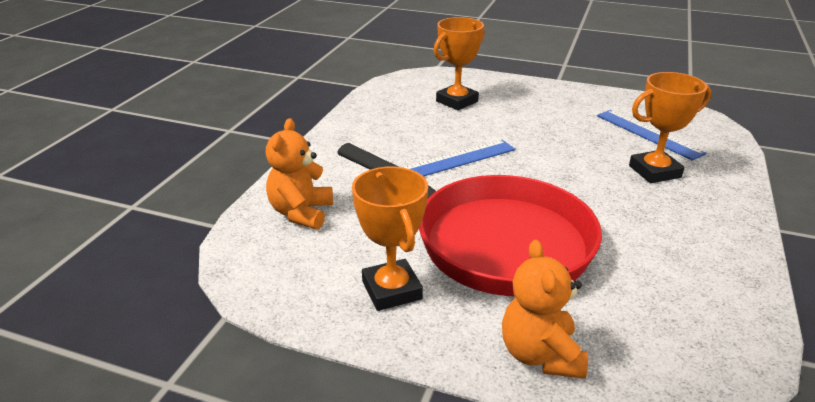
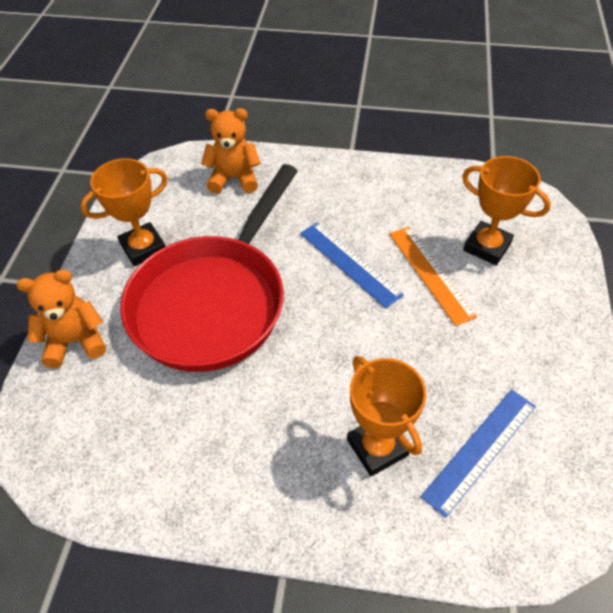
camera: 80 degrees right, 20 degrees up
(480, 126) = (430, 273): none -> orange ruler

